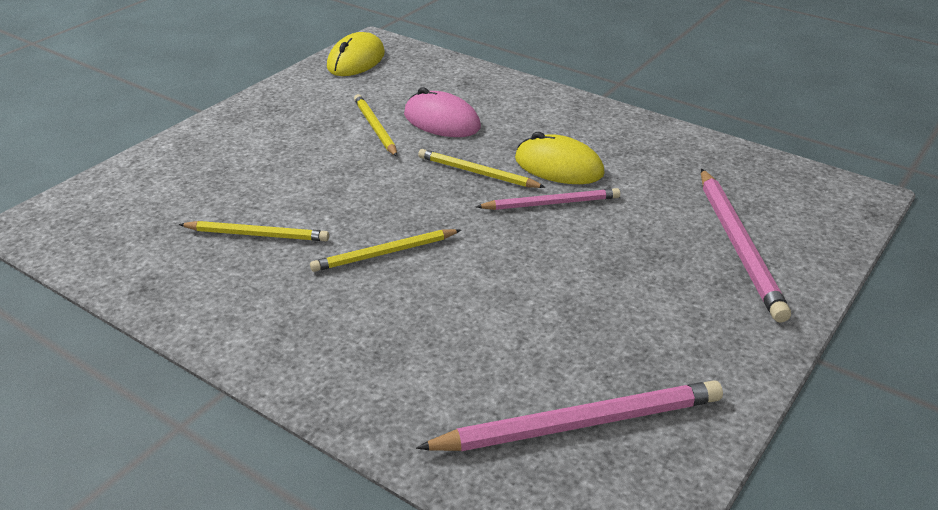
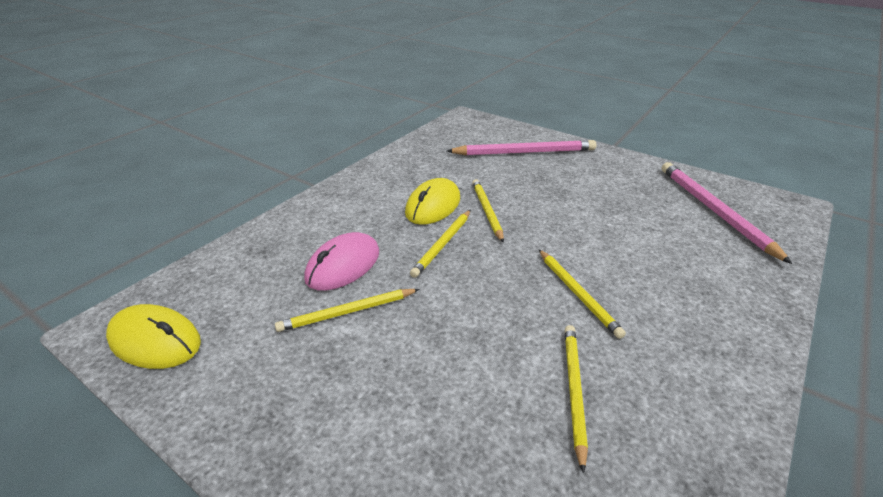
camera: 90 degrees left, 0 degrees up
(551, 203) = (486, 211): pink pencil -> yellow pencil

